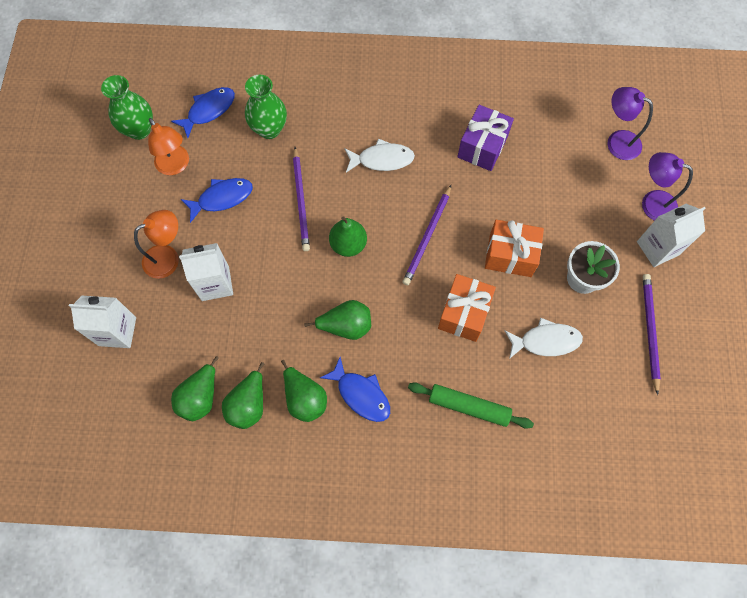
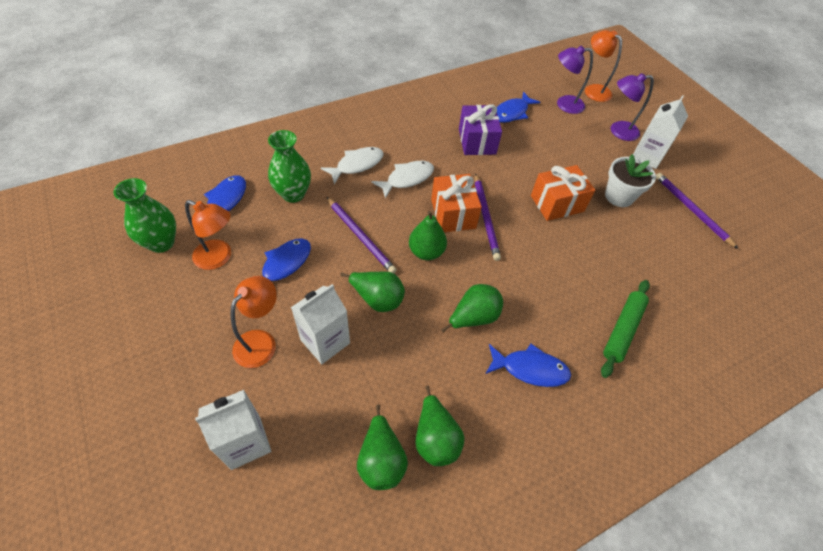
camera: 35 degrees left, 15 degrees down
(305, 398) = (484, 401): green pear -> green pear (377, 299)
(464, 313) = (559, 260): orange gift -> orange gift (453, 214)
(469, 406) = (622, 330): green rolling pin -> green rolling pin turned 45 degrees counterclockwise
(545, 341) = (633, 251): white fish -> white fish (357, 165)
(547, 127) = (512, 113): none -> blue fish
(669, 136) = (593, 90): none -> orange lamp

